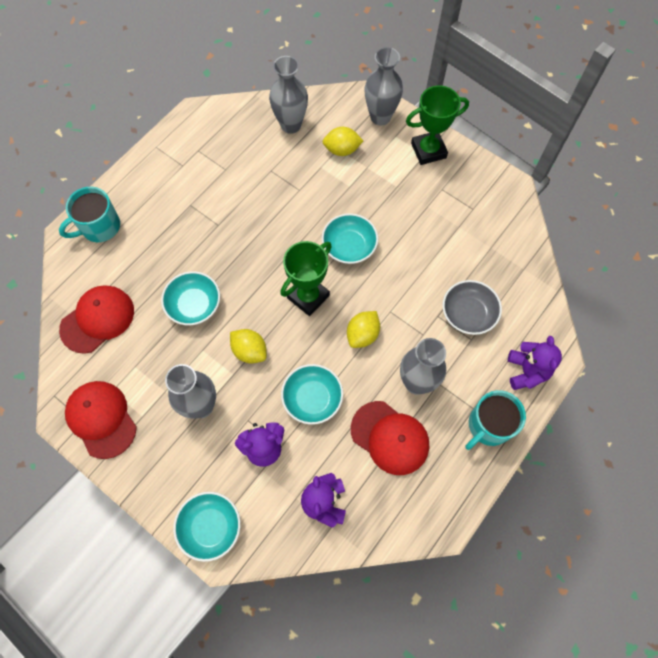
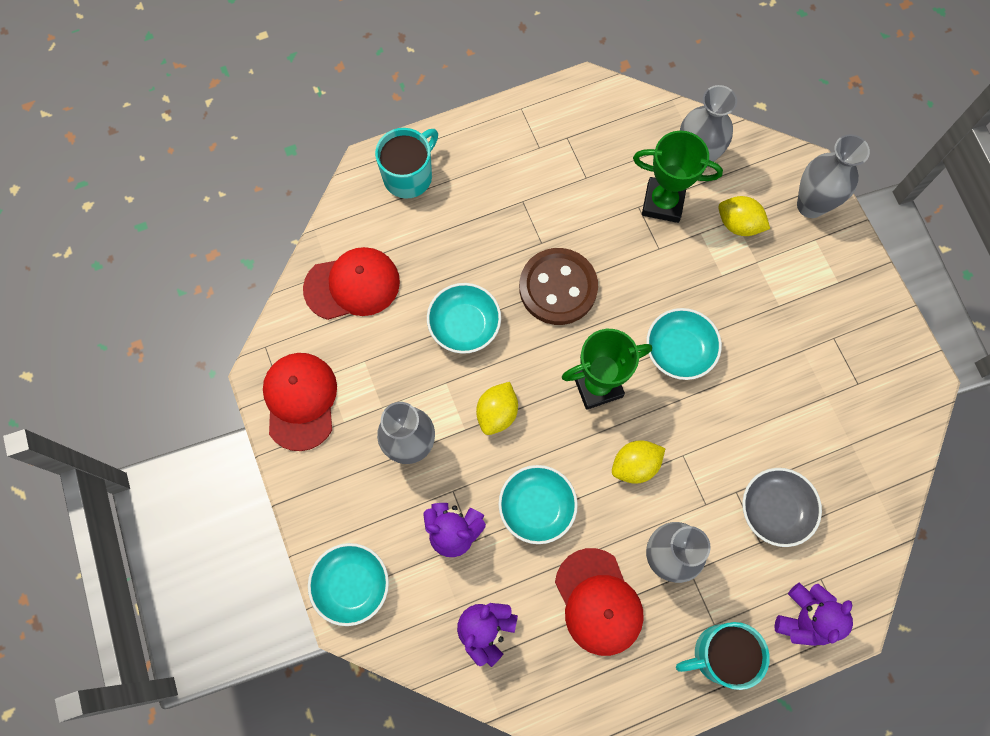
camera: 30 degrees right, 5 degrees up
(100, 227) = (409, 176): turquoise mug -> turquoise mug turned 135 degrees clockwise
(245, 248) = (558, 288): none -> brown button
(250, 351) = (497, 413): yellow lemon -> yellow lemon turned 45 degrees clockwise
(428, 150) = (846, 280): green trophy -> green trophy (663, 202)

